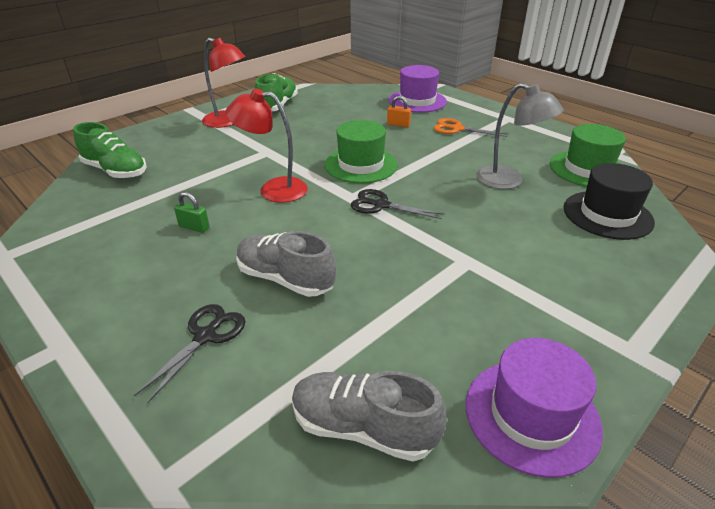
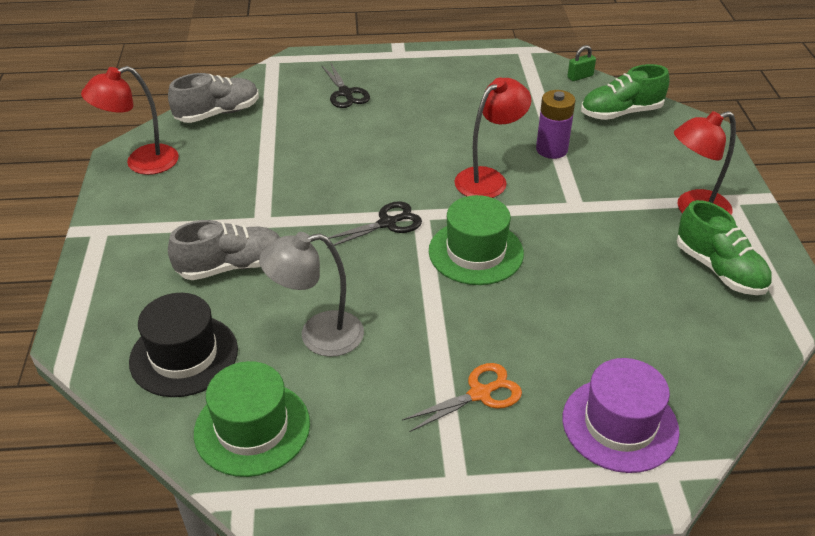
camera: 130 degrees right, 5 degrees up
(194, 227) = (472, 122): green padlock -> green padlock (580, 77)
(203, 180) = (551, 149): none -> purple battery
(285, 279) = (357, 136): grey shoe -> grey shoe (231, 266)
(398, 124) = (550, 345): orange padlock -> none
(531, 415) = (141, 163): purple hat -> red lamp

